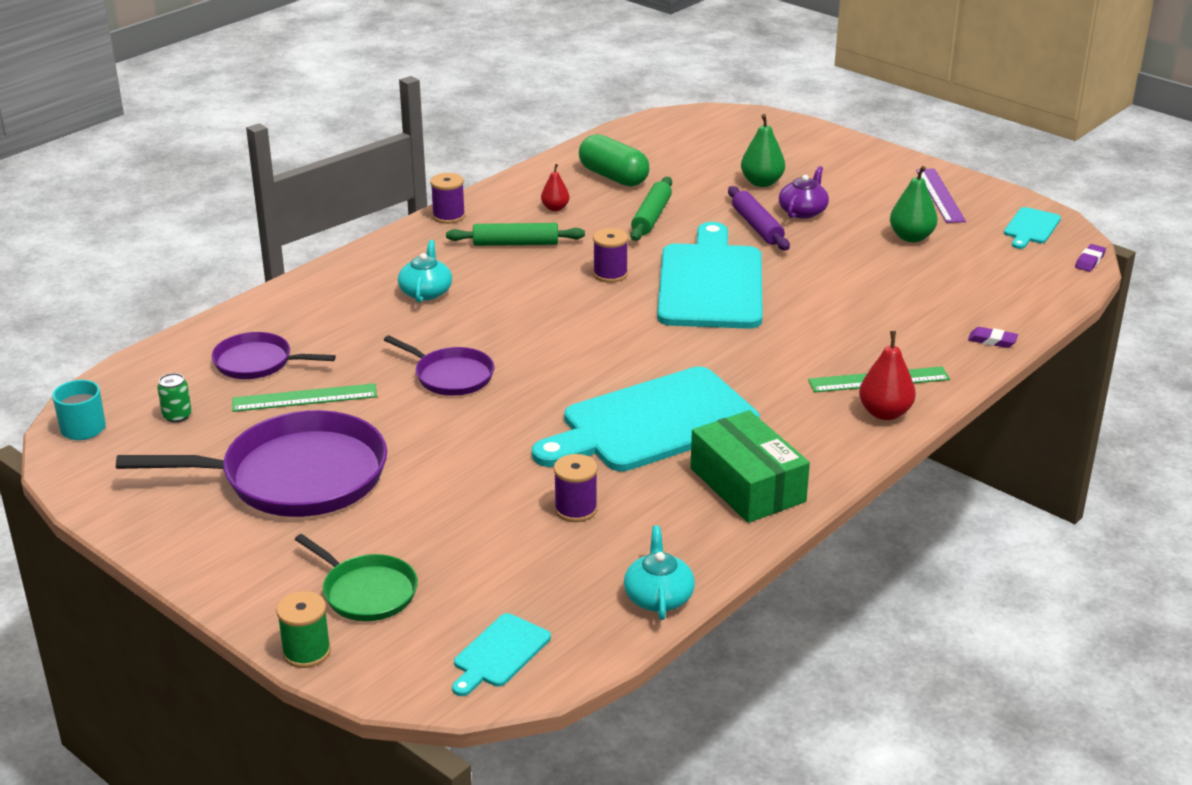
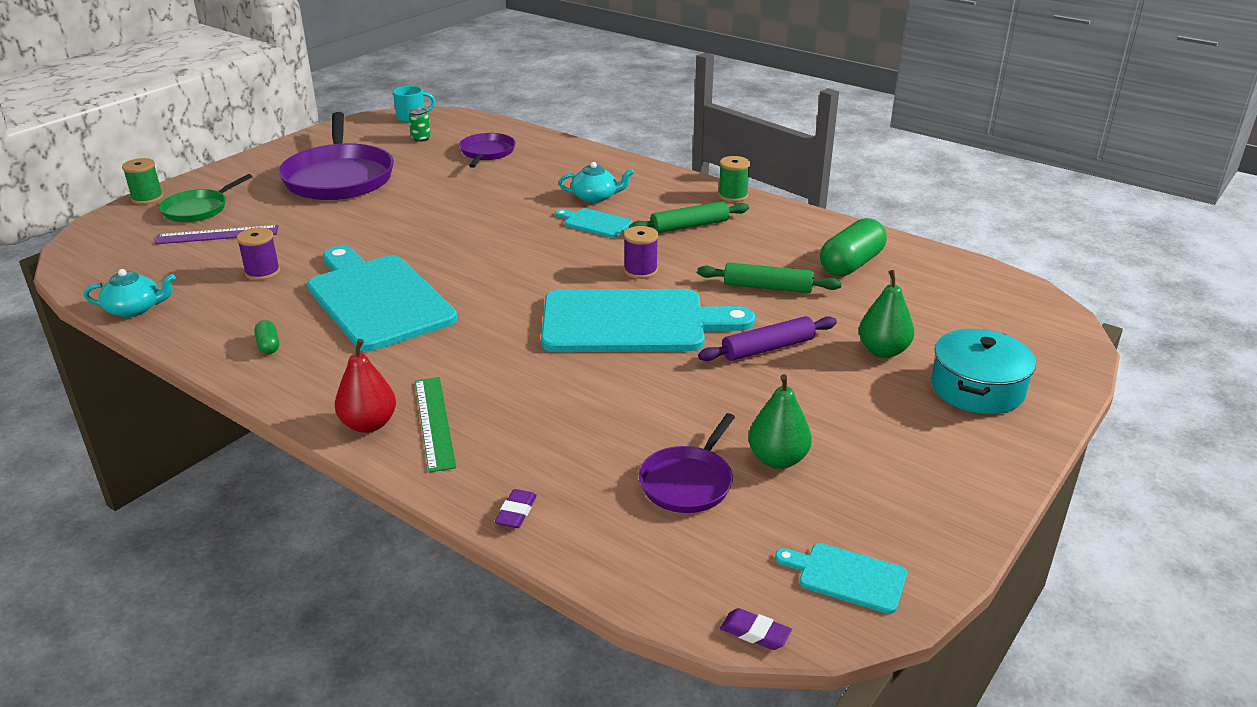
camera: 85 degrees right, 0 degrees up
(304, 398) = (438, 171): green ruler -> none
(448, 216) = (733, 196): purple spool -> green spool
(451, 376) = (462, 215): purple pan -> purple pan (688, 482)
(499, 653) = (107, 255): turquoise cutting board -> turquoise cutting board (595, 223)
(515, 243) = (689, 226): green rolling pin -> green rolling pin turned 75 degrees clockwise
(555, 208) = (767, 239): red pear -> none
(747, 485) = (268, 345): green box -> green capsule
(803, 211) = (819, 379): purple teapot -> none
(814, 157) = (977, 388): none -> turquoise pot
(940, 195) = (916, 491): purple ruler -> purple ruler (217, 235)

